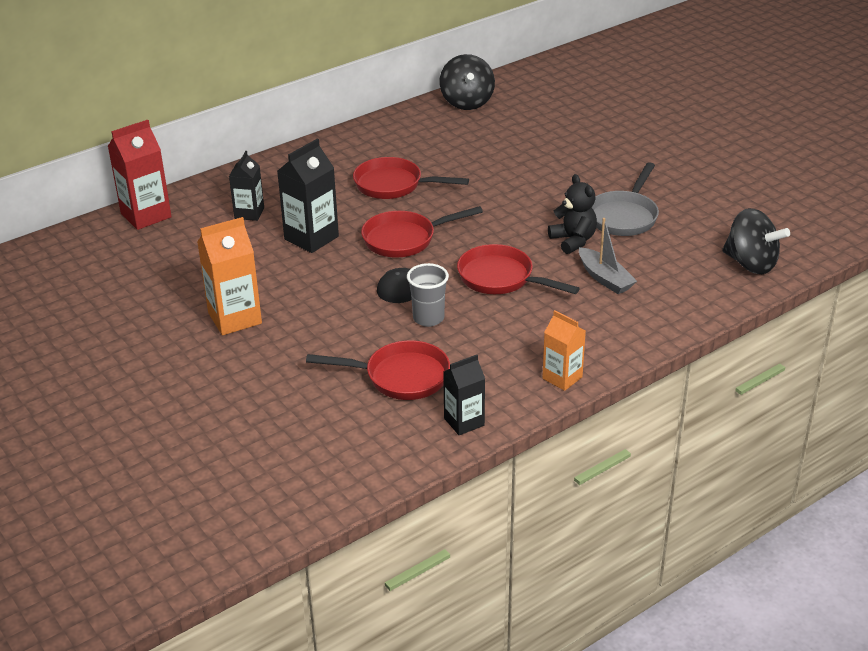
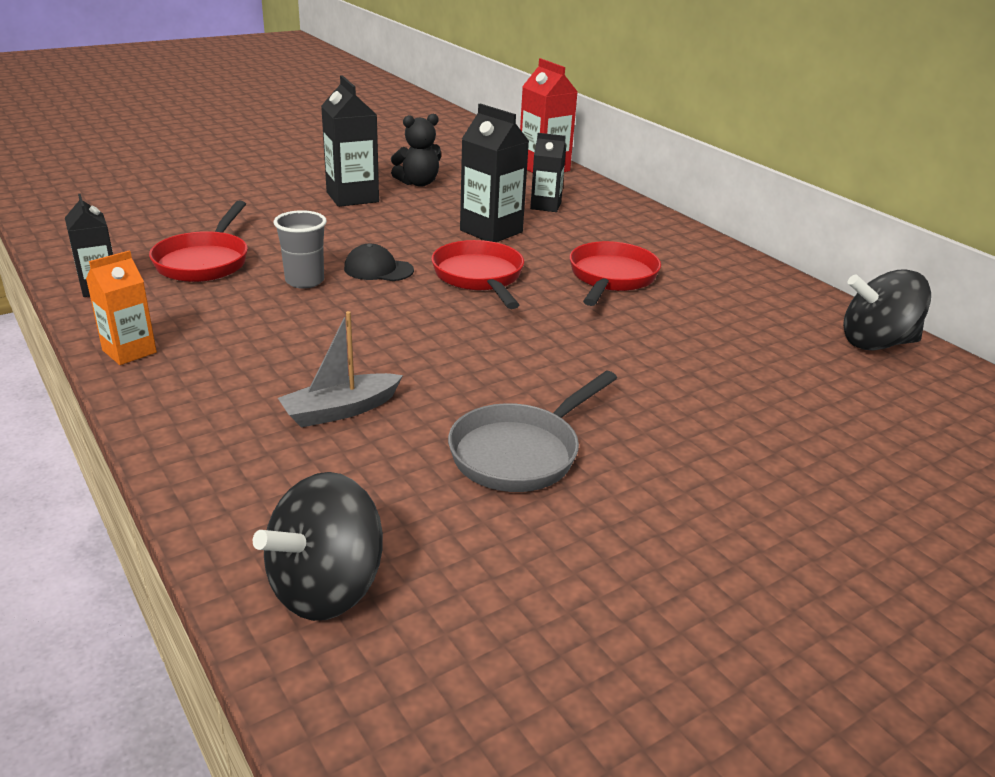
camera: 90 degrees right, 5 degrees down
(235, 318) = (352, 197): orange carton -> black carton
(501, 278) = (371, 330): red pan -> none
(573, 241) = (453, 394): black teddy bear -> black teddy bear (418, 183)
(624, 216) = (521, 452): grey pan -> grey pan turned 75 degrees counterclockwise

